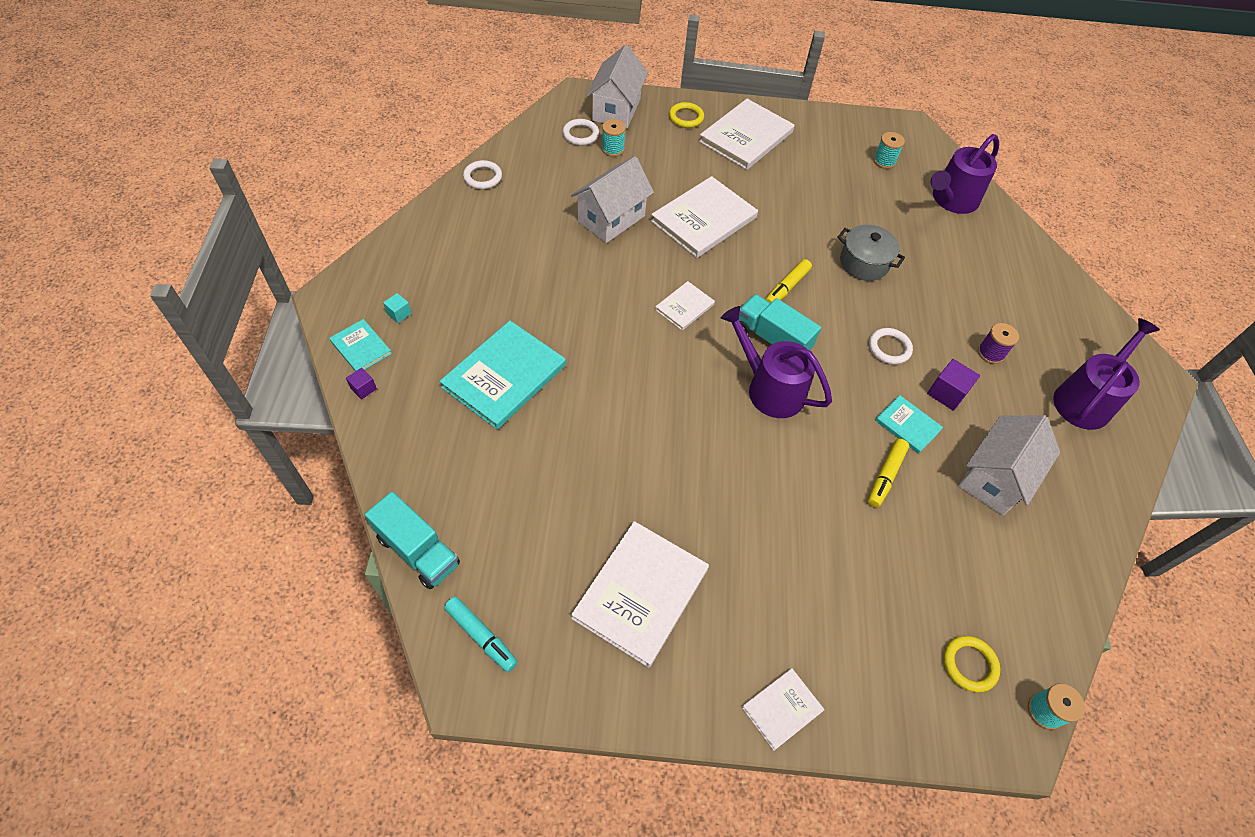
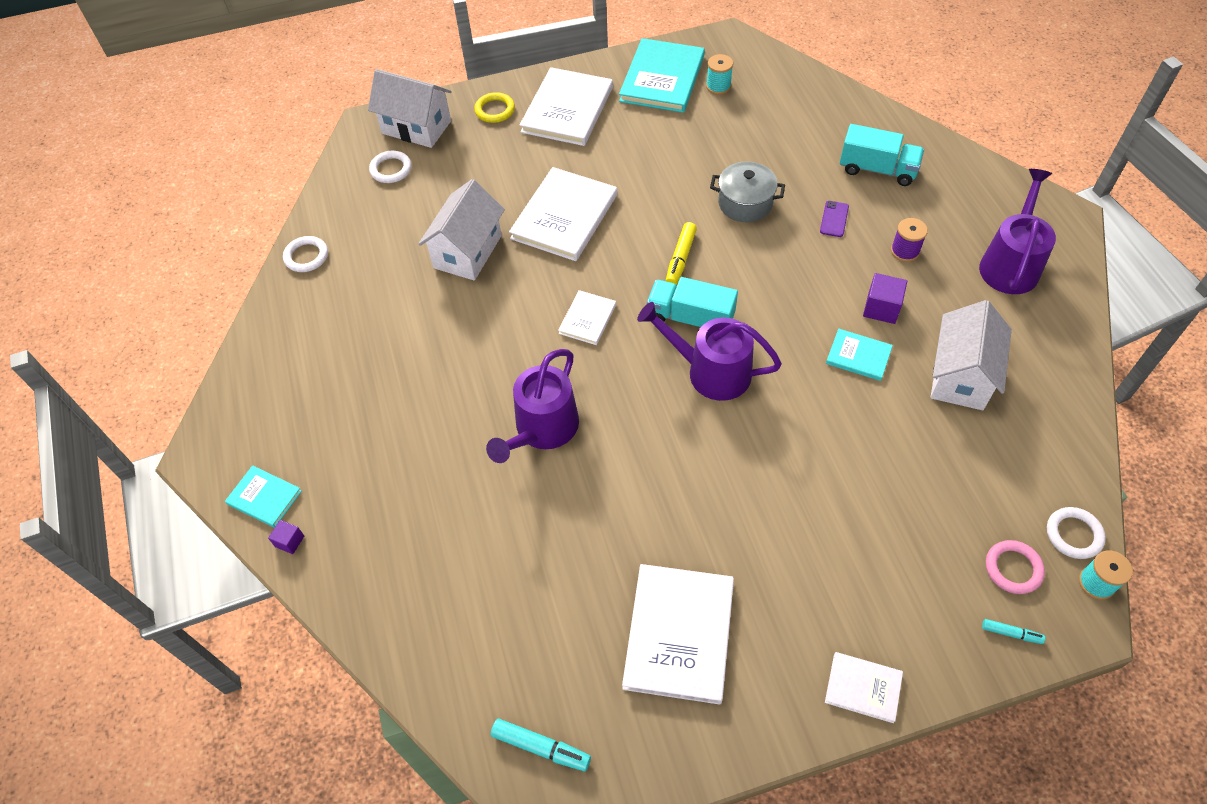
camera: 15 degrees left, 0 degrees up
(399, 313) = (288, 444): turquoise cube -> none
(418, 550) = (433, 688): turquoise truck -> turquoise truck (877, 169)
(504, 376) = (435, 467): turquoise book -> turquoise book (662, 78)
(613, 149) = (433, 173): turquoise spool -> none
(616, 109) = (416, 127): white house -> white house turned 60 degrees counterclockwise
(782, 709) = (863, 687): white book -> white book turned 75 degrees clockwise
(885, 476) = (860, 416): yellow marker -> none
(889, 348) = (807, 283): white ring -> white ring (1073, 534)
(938, 303) = (834, 219): none -> purple phone
(941, 721) = (1011, 633): none -> turquoise marker
(951, 200) = (801, 104): purple watering can -> purple watering can (542, 429)
(969, 665) = (1013, 568): yellow ring -> pink ring

